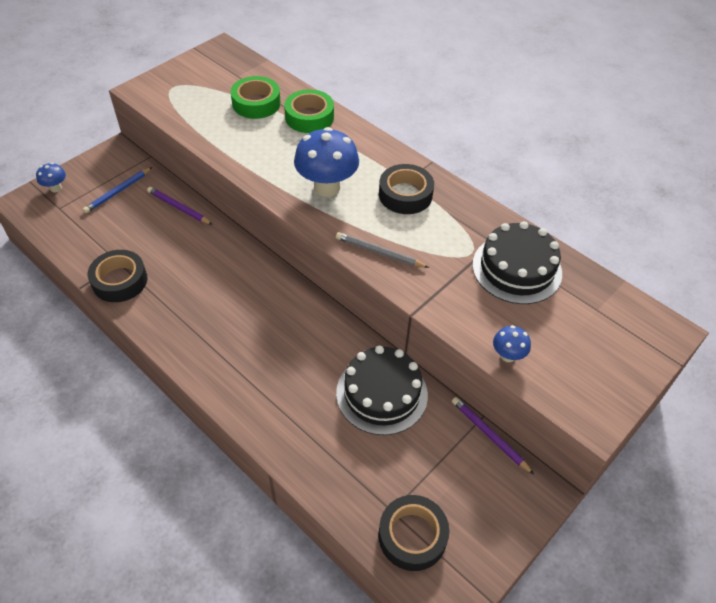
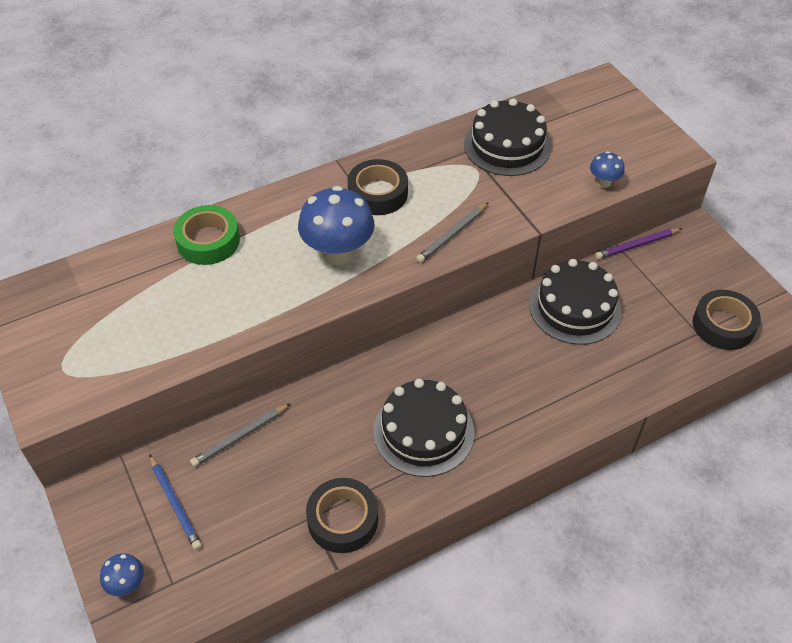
camera: 70 degrees left, 0 degrees up
(179, 207) = (240, 436): purple pencil -> grey pencil
(209, 310) = (423, 431): none -> black cake
(256, 103) = (152, 286): green tape -> none

